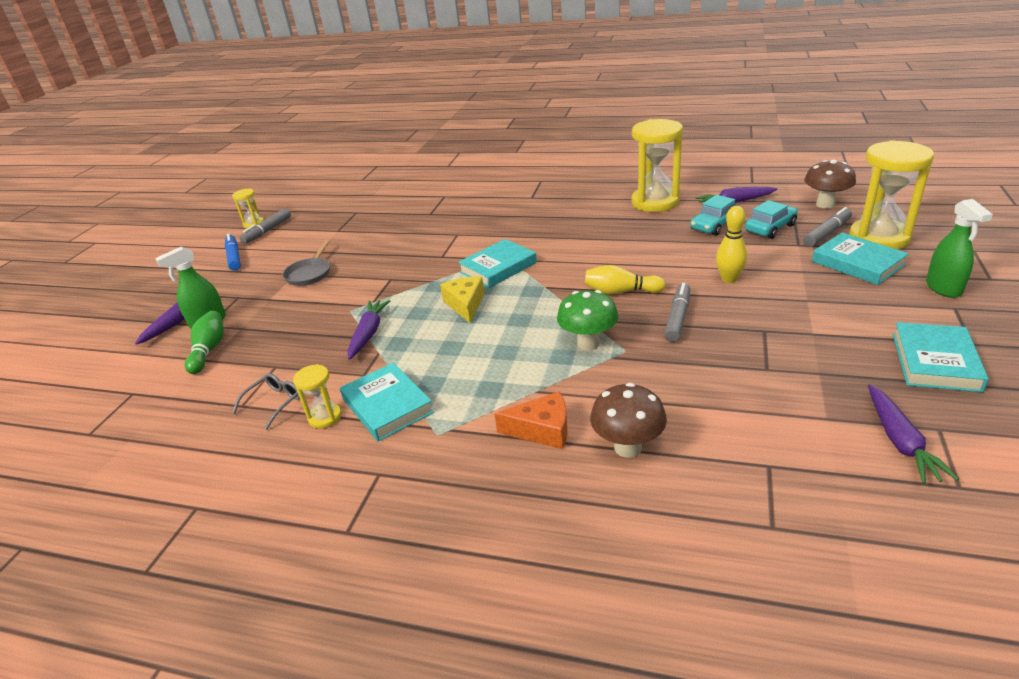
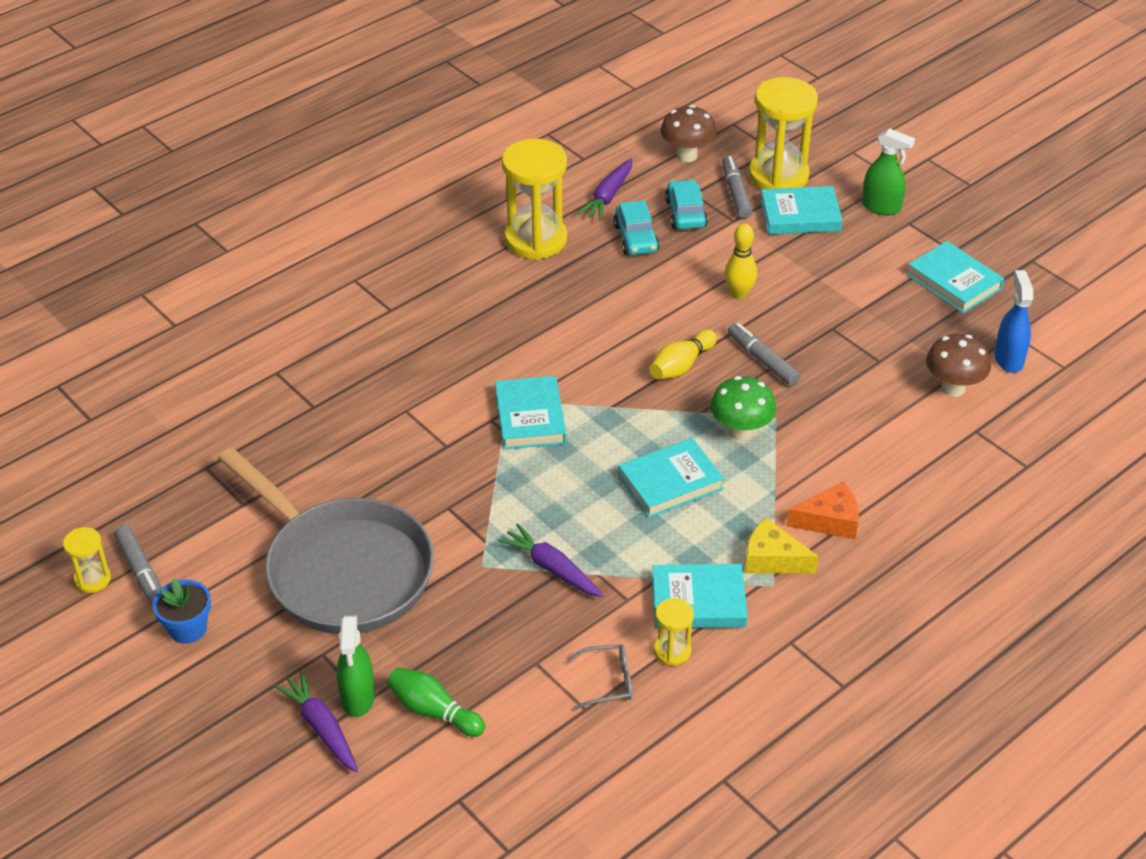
camera: 60 degrees left, 10 degrees up
(234, 257) = (188, 628): blue marker -> blue flower pot
(274, 403) = (608, 681): grey glasses -> grey glasses turned 105 degrees clockwise
(310, 274) = (342, 570): grey pan -> grey pan, size x2.40
(465, 304) = (578, 475): yellow cheese -> yellow cheese (772, 559)
(499, 339) = (670, 482): none -> turquoise book
(542, 430) = (829, 520): orange cheese -> orange cheese turned 45 degrees clockwise
(627, 447) = (894, 486): brown mushroom -> brown mushroom (953, 388)
(900, 441) = (1008, 359): purple carrot -> blue spray bottle

